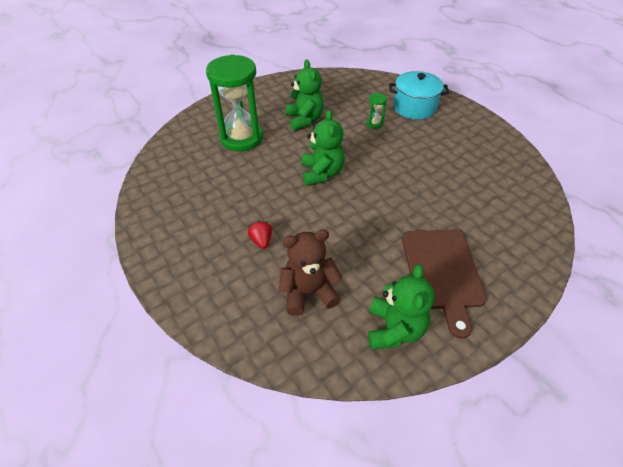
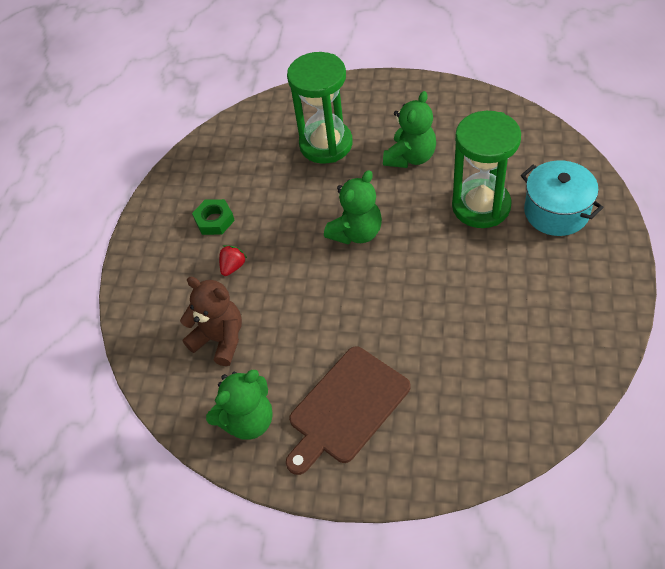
camera: 50 degrees right, 5 degrees up
(211, 221) = (214, 220): none -> green nut
(374, 123) = (481, 206): green hourglass -> green hourglass, size x2.48

